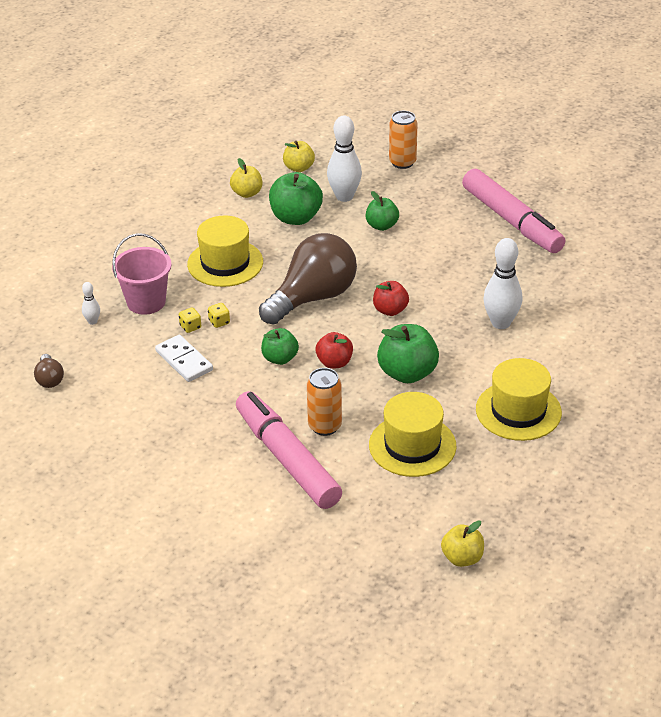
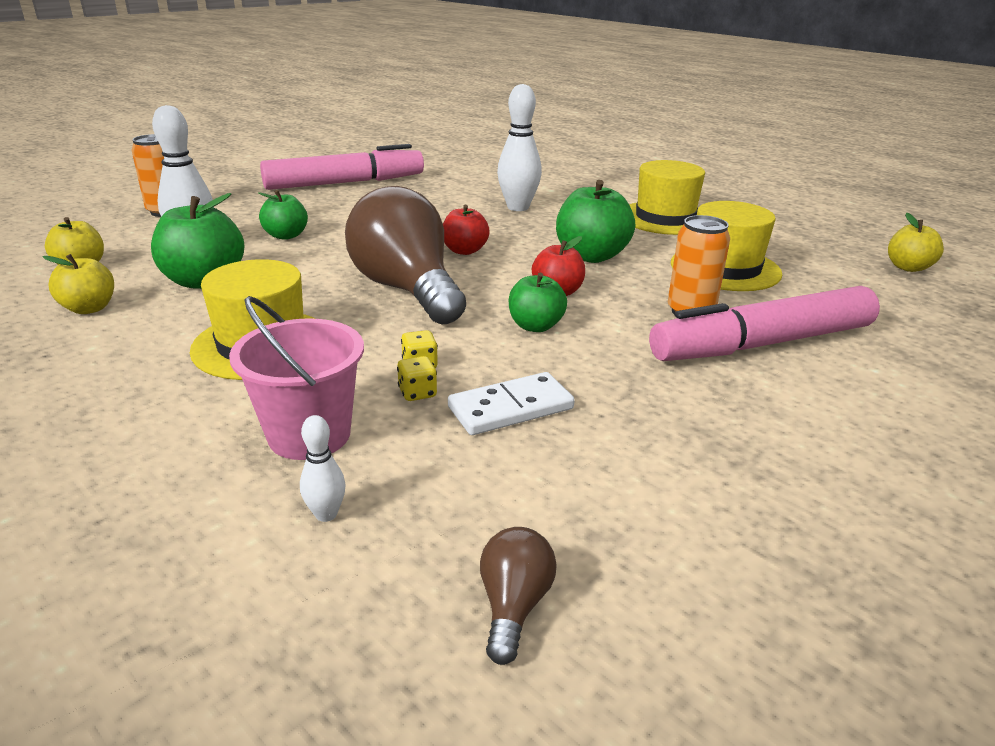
camera: 80 degrees left, 10 degrees down
(49, 379) = (513, 606): brown light bulb -> brown light bulb turned 75 degrees counterclockwise

